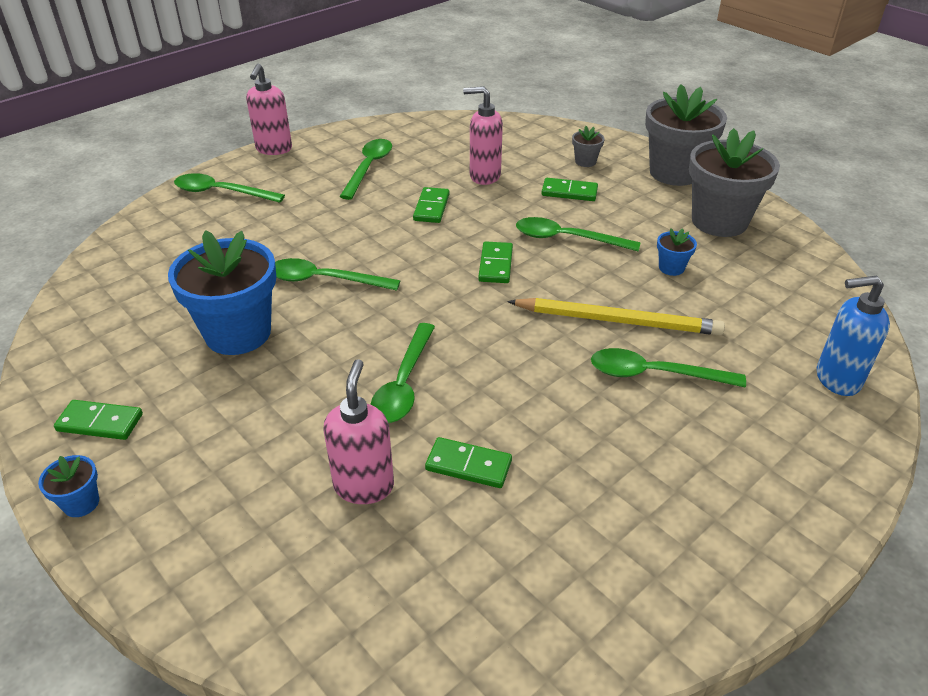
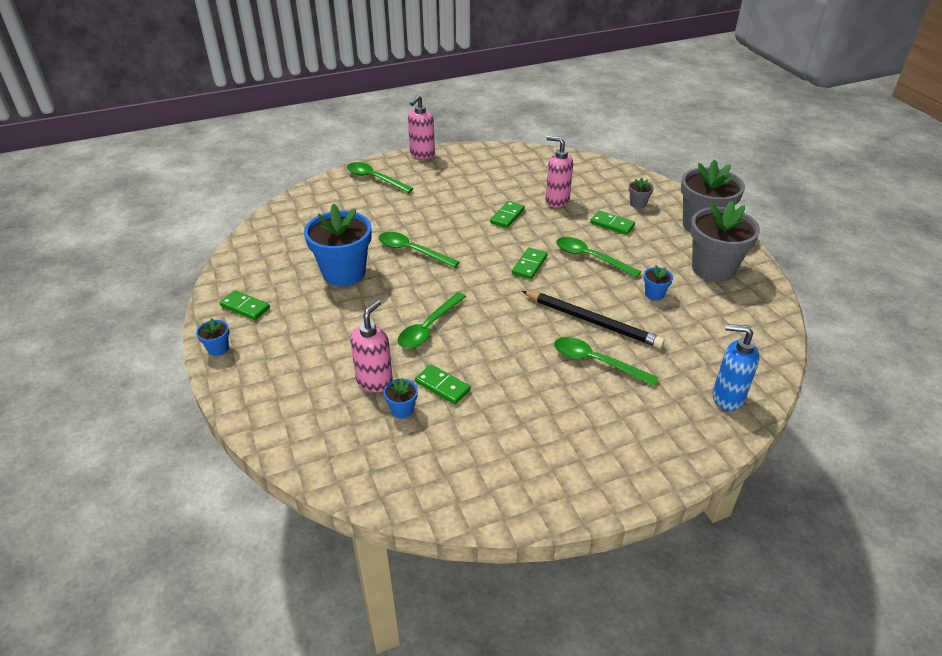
camera: 20 degrees right, 0 degrees up
(368, 168) = (479, 179): green spoon -> none
(428, 520) = (402, 410): none -> blue flower pot
(617, 320) = (592, 321): yellow pencil -> black pencil

